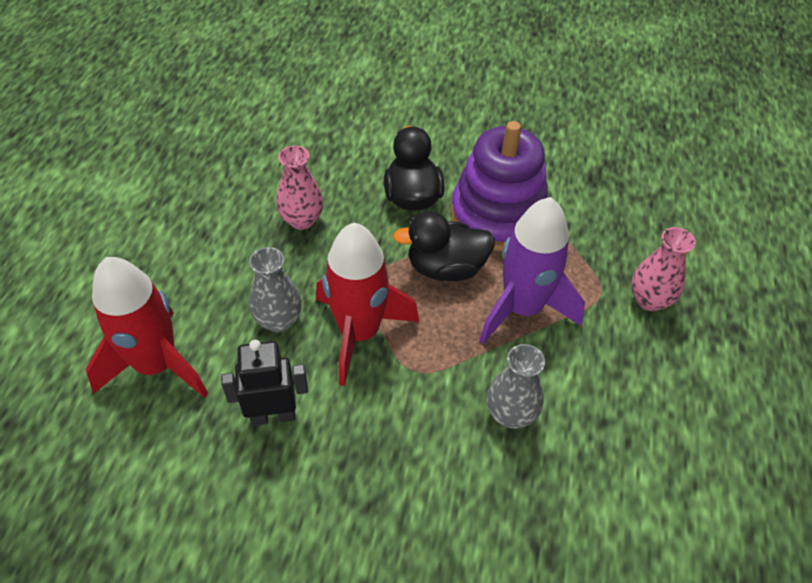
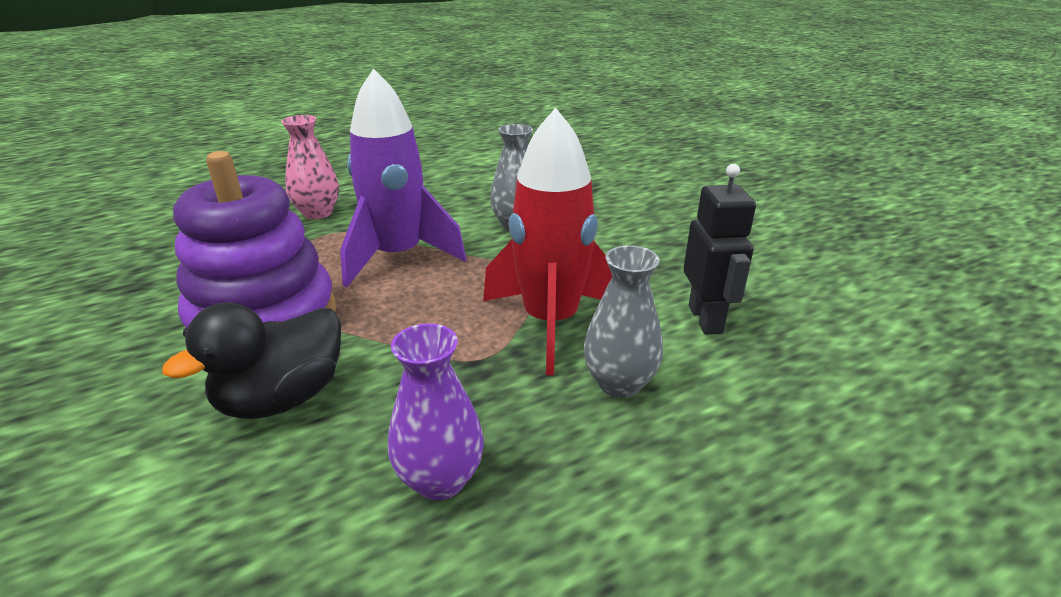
camera: 130 degrees left, 20 degrees down
(157, 365) = (817, 435): red rocket -> none
(273, 415) = (706, 319): black robot -> black robot turned 135 degrees counterclockwise
(302, 220) = (440, 480): pink vase -> purple vase
(446, 268) = (393, 315): black duck -> none

